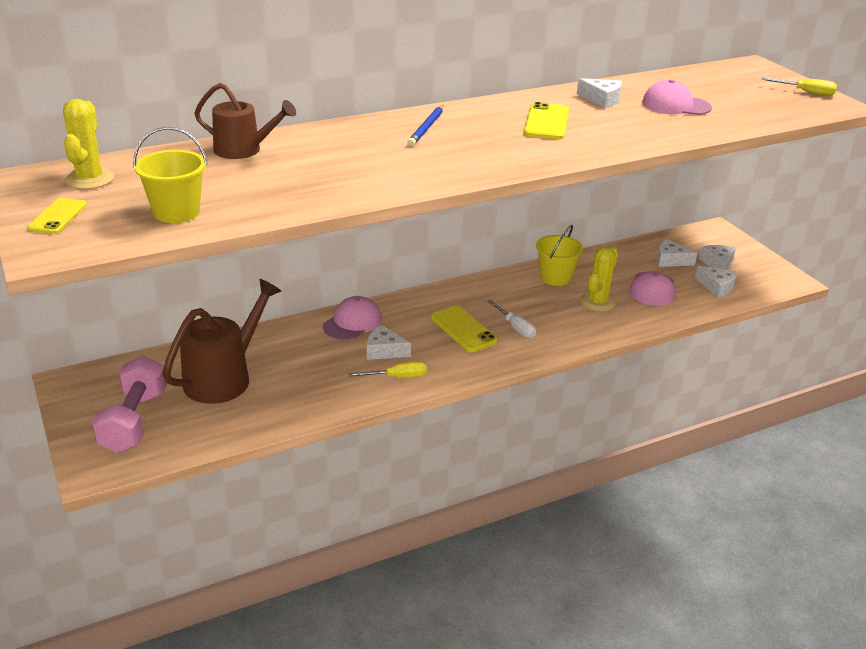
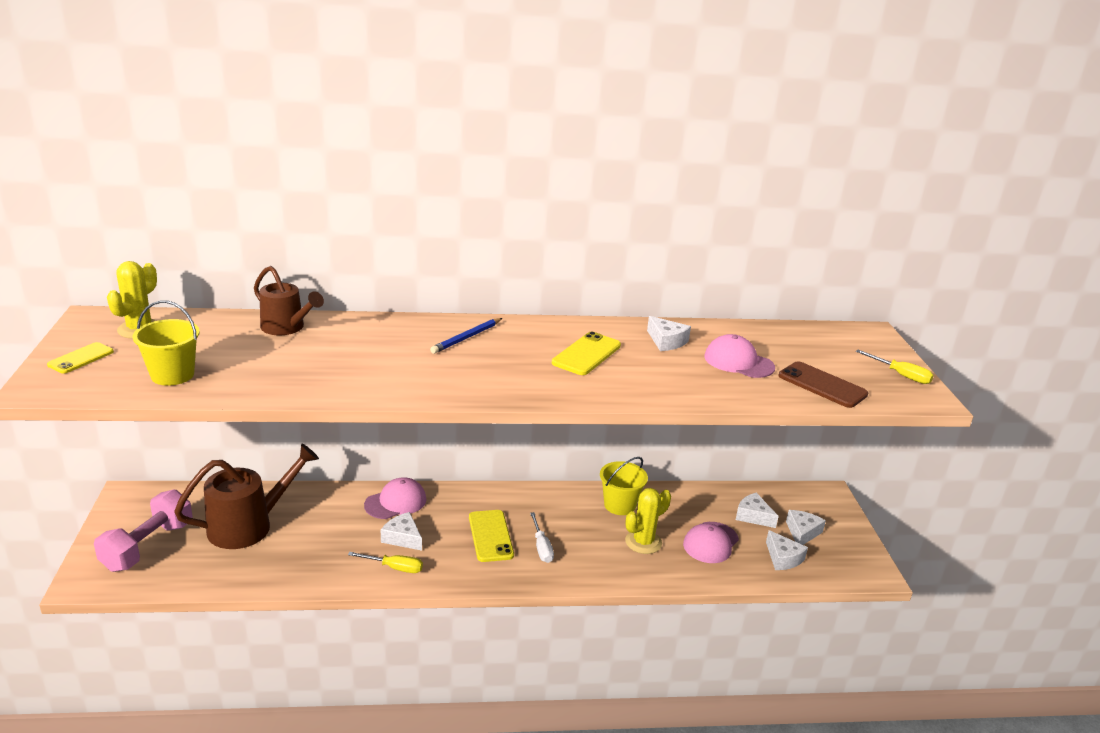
camera: 20 degrees right, 5 degrees down
(757, 111) = (822, 385): none -> brown phone

